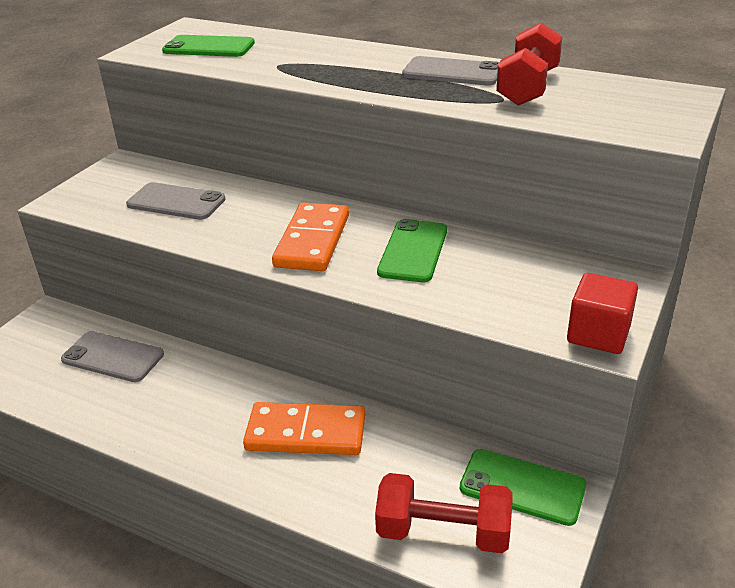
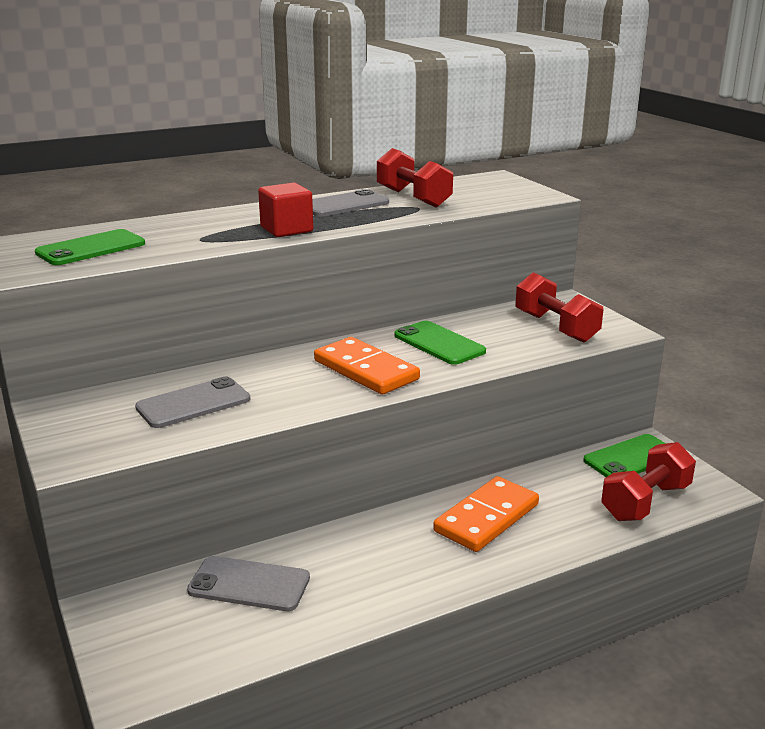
camera: 55 degrees left, 10 degrees down
(113, 357) = (249, 584): grey phone -> grey phone turned 45 degrees clockwise
(547, 297) = (555, 327): none -> red dumbbell
(598, 334) = (612, 329): red cube -> red cube (286, 229)

